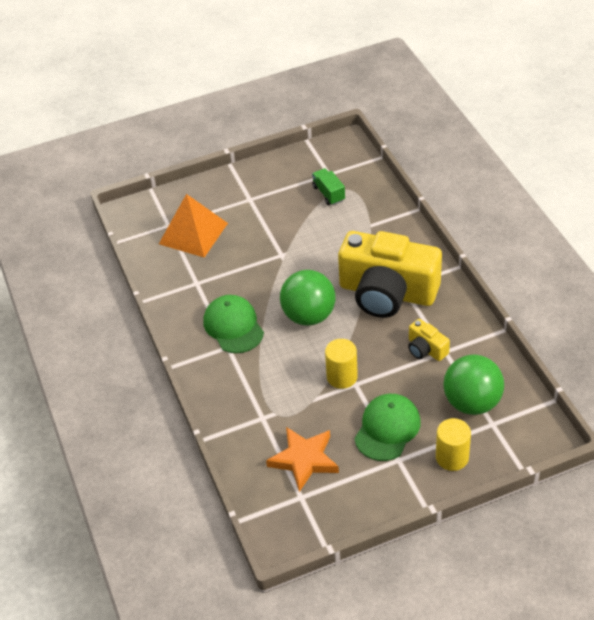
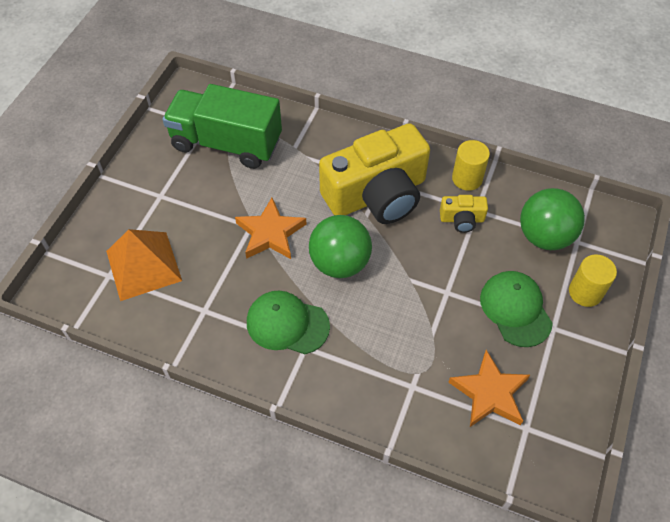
camera: 50 degrees left, 10 degrees up
(288, 267) = (270, 233): none -> orange star
(328, 194) = (226, 143): green truck -> green truck, size x2.36
(342, 377) = (430, 294): yellow cylinder -> yellow cylinder (467, 178)

